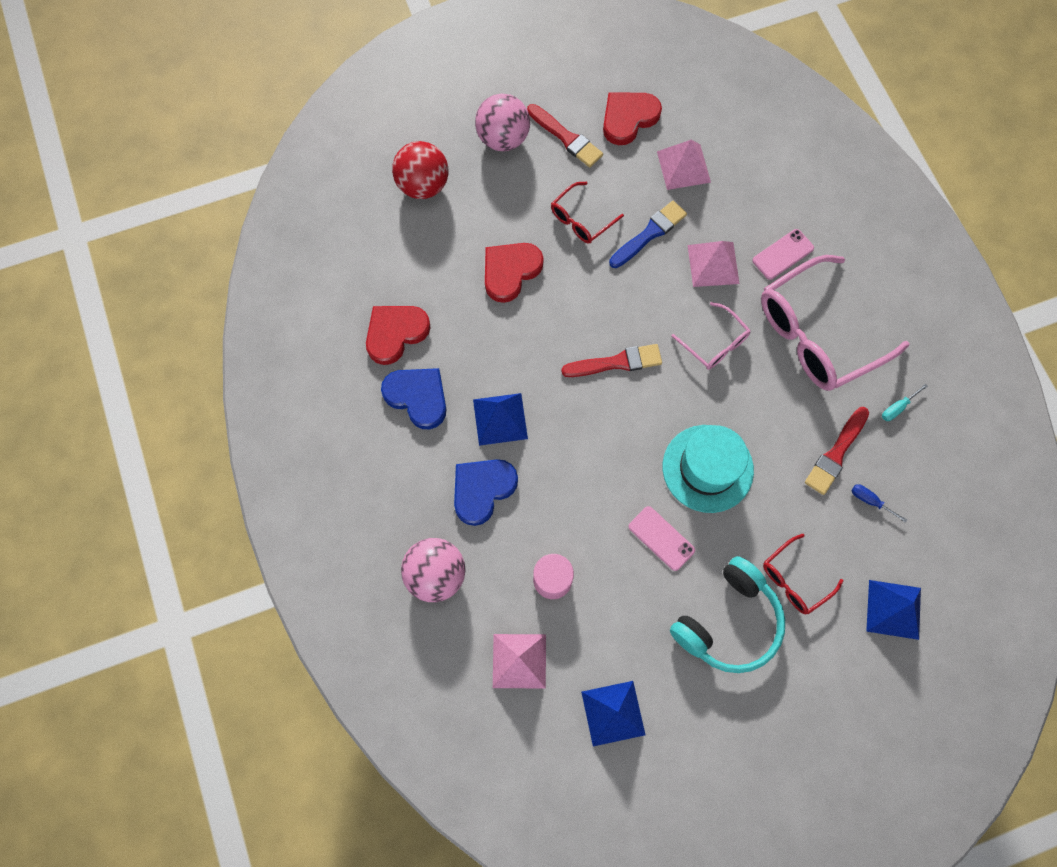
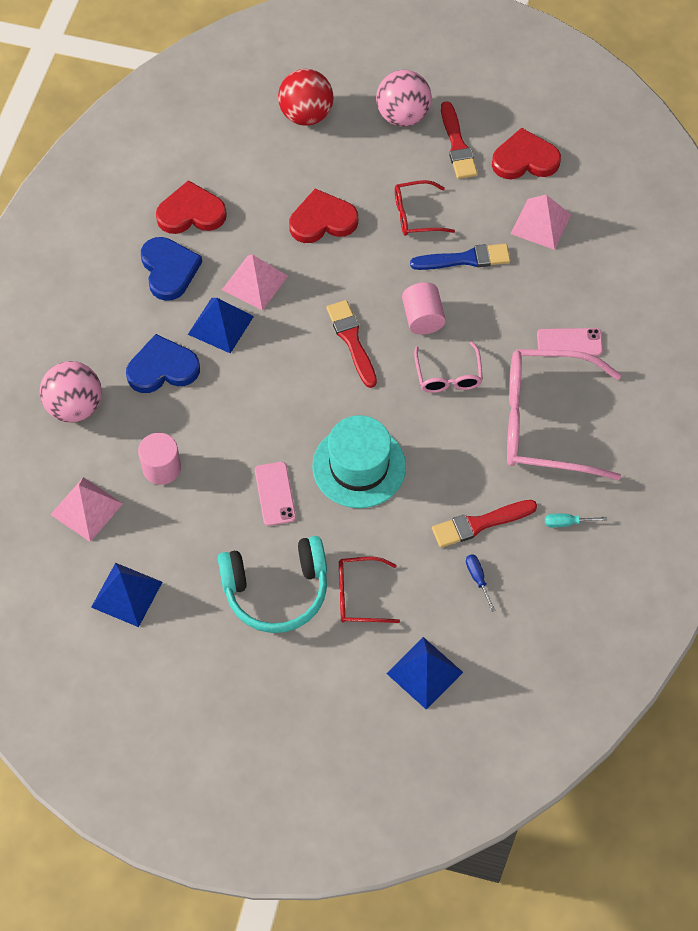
camera: 35 degrees right, 10 degrees down
(616, 362) = (352, 340): red brush -> red brush turned 135 degrees counterclockwise
(656, 306) = (423, 318): none -> pink cylinder
(713, 264) = (500, 314): pink pyramid -> pink pyramid (254, 282)

